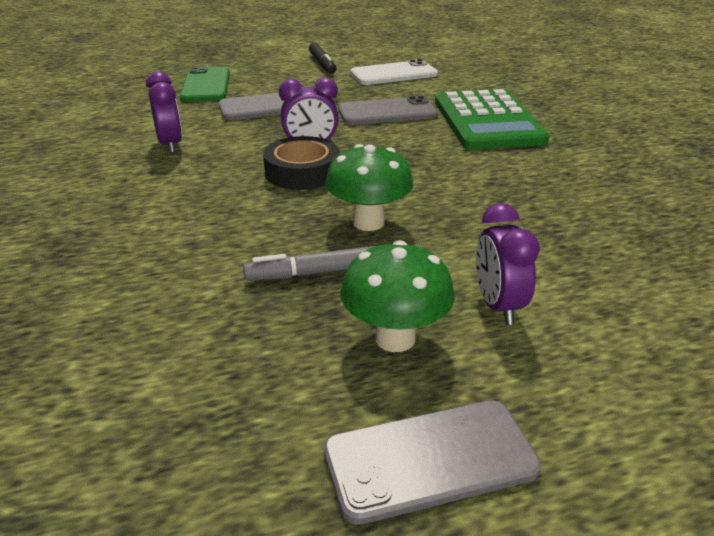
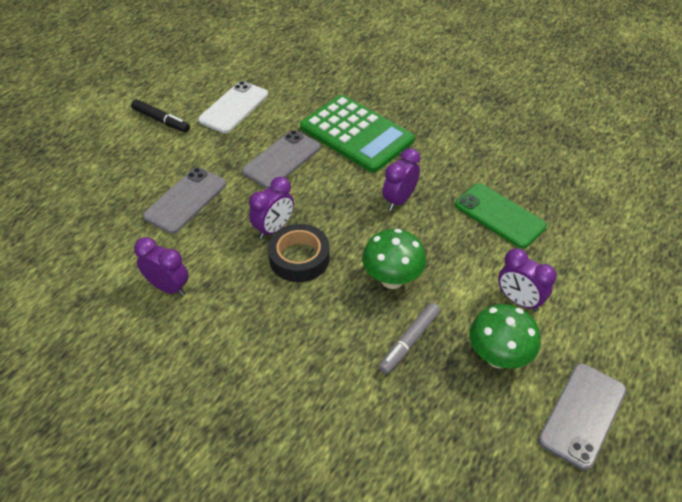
camera: 40 degrees left, 15 degrees up
(206, 85) = (97, 199): green phone -> green phone (499, 215)
(466, 175) = (399, 200): none -> purple clock

